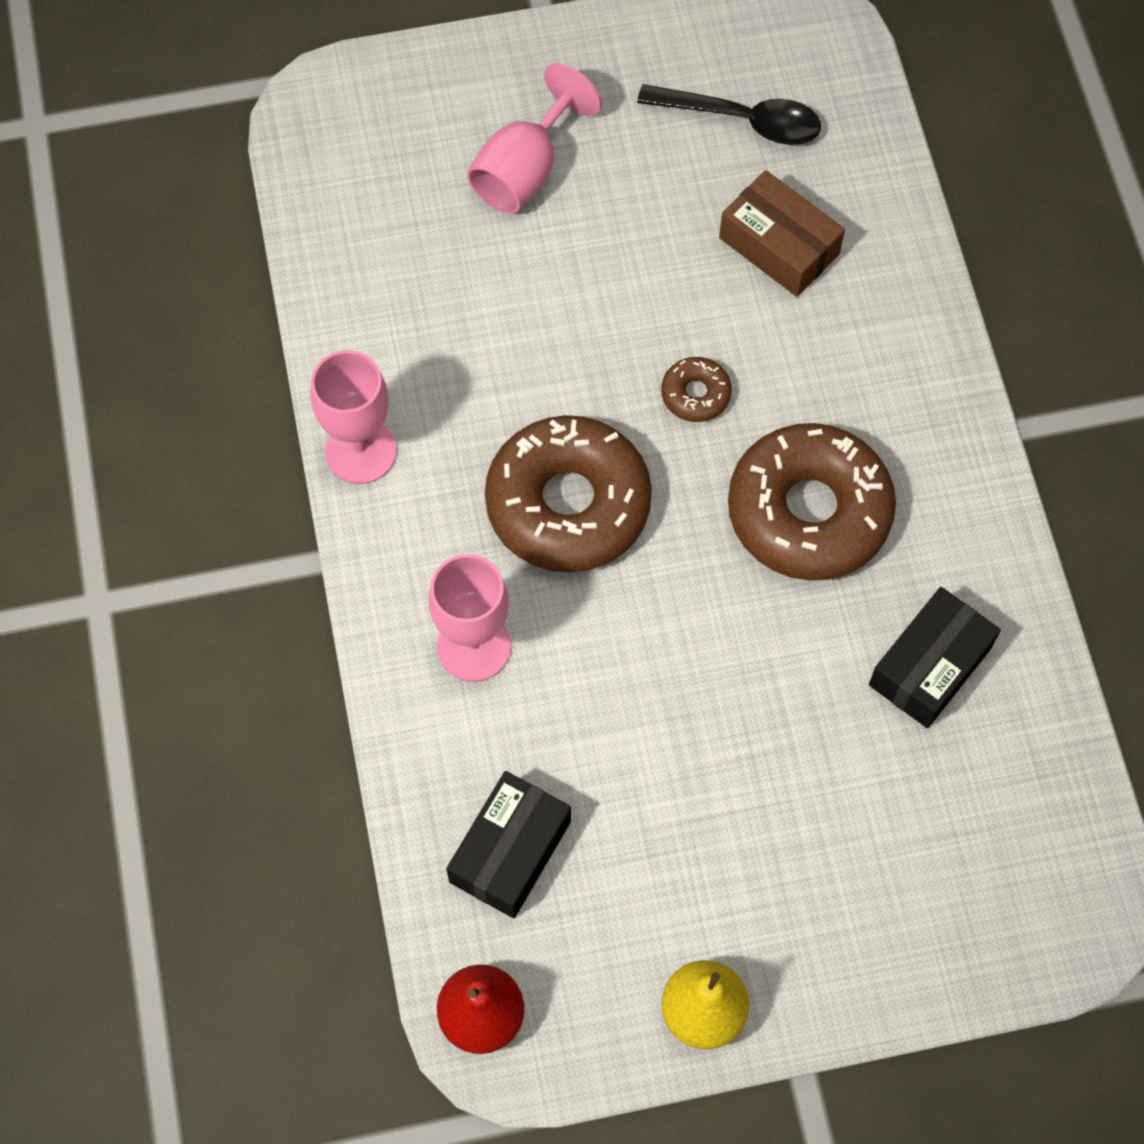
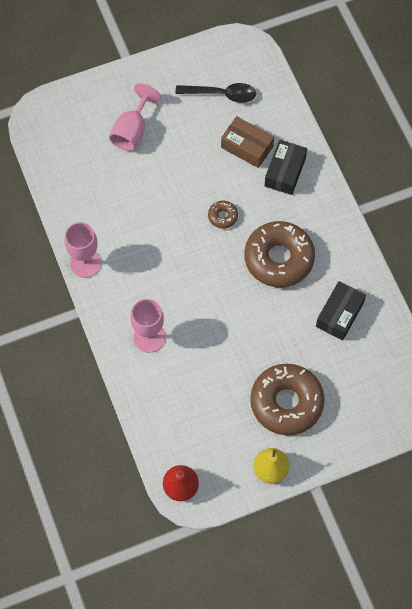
camera: 10 degrees left, 0 degrees up
(510, 851) = (180, 419): black box -> black box (285, 172)
(568, 504) = (177, 271): brown donut -> brown donut (286, 402)

